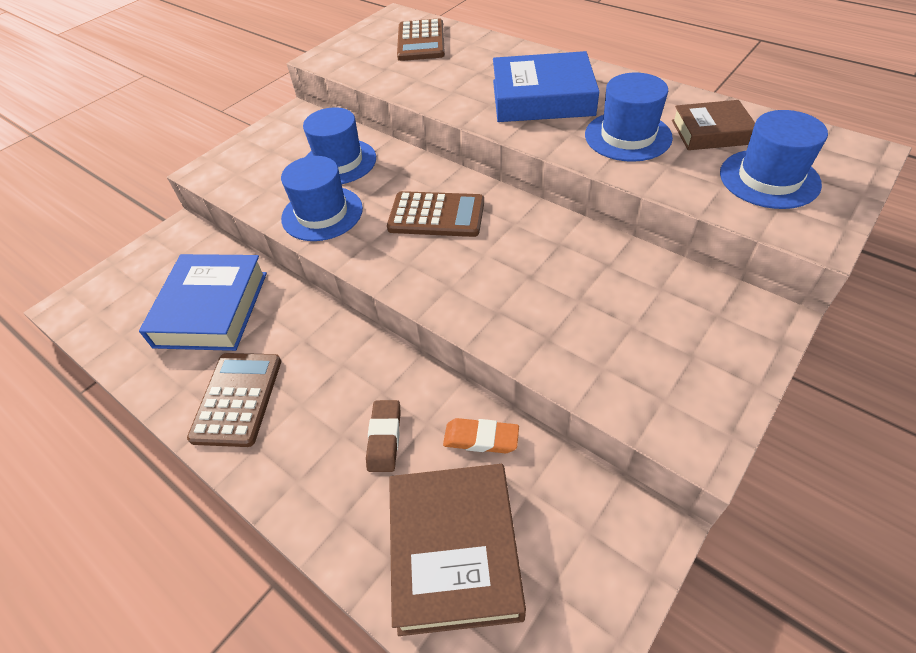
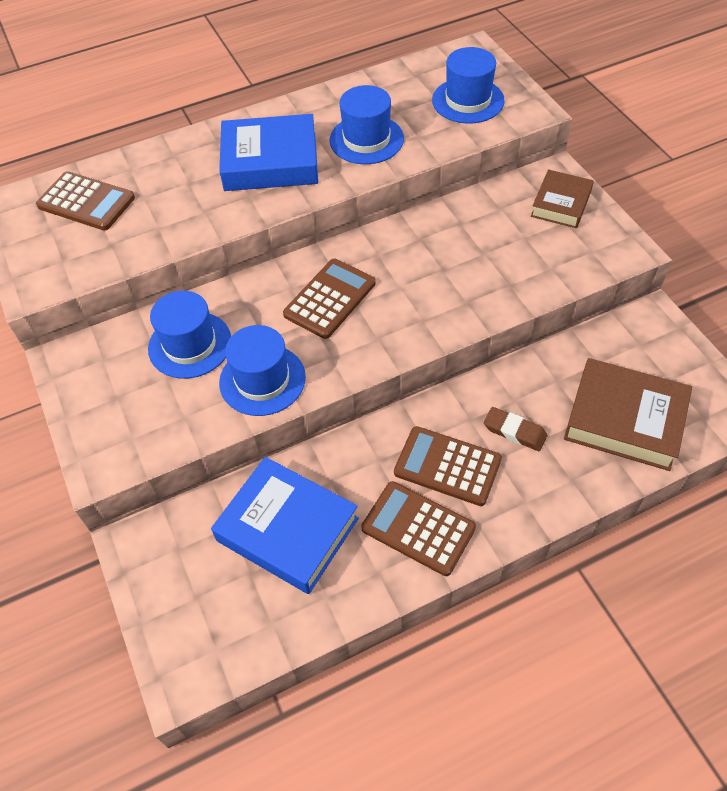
camera: 65 degrees left, 5 degrees up
(316, 395) = (447, 466): none -> brown calculator
(481, 438) = (545, 373): orange eraser -> none
(542, 98) = (270, 161): blue book -> blue book turned 60 degrees clockwise
(711, 132) = (397, 99): brown book -> brown book (560, 204)

